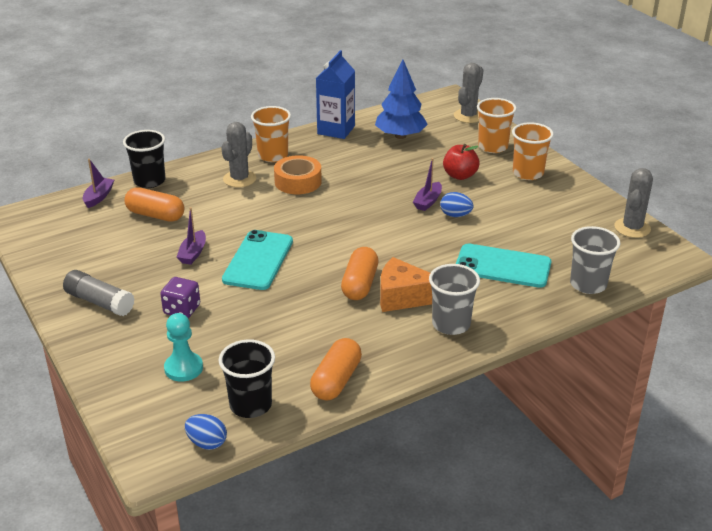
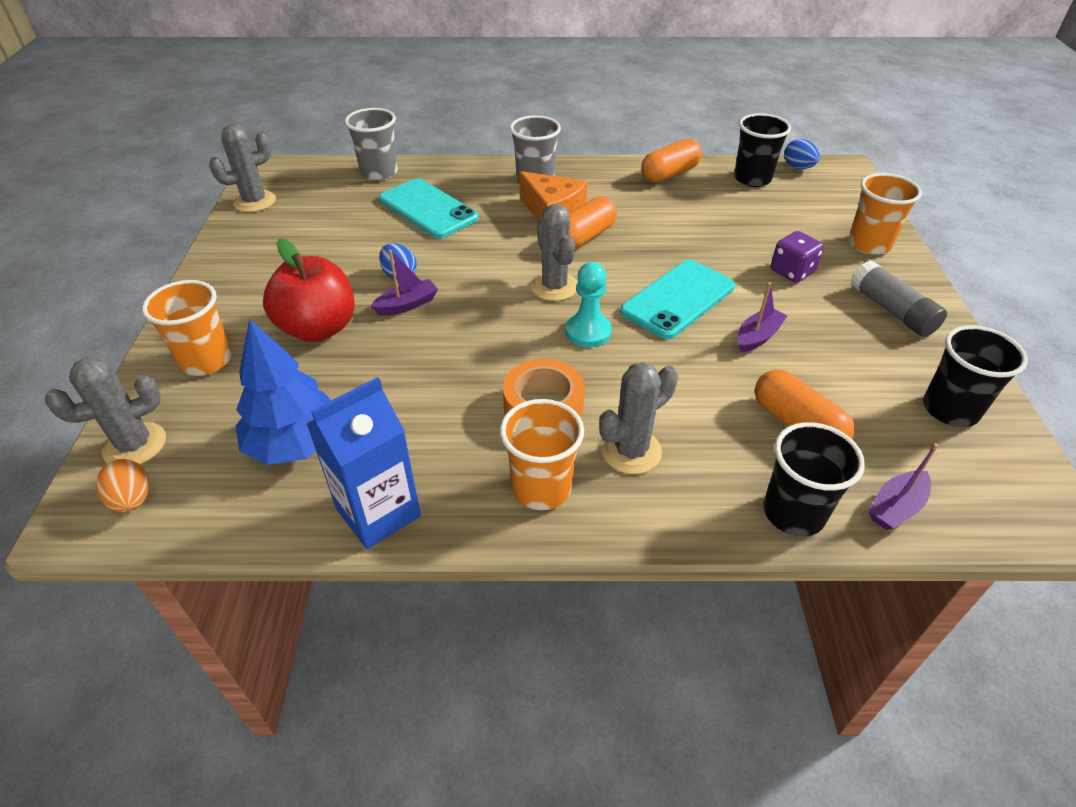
camera: 150 degrees left, 10 degrees up
(64, 249) = (950, 409): none -> black cup
(183, 368) = (804, 219): turquoise pawn -> turquoise pawn (588, 332)
(348, 241) = (554, 287): none -> grey cactus
(439, 105) = (132, 500): none -> orange egg
(460, 175) = (318, 328): red apple -> red apple, size x1.52
(528, 173) = (237, 299): orange cup -> orange cup (869, 244)

